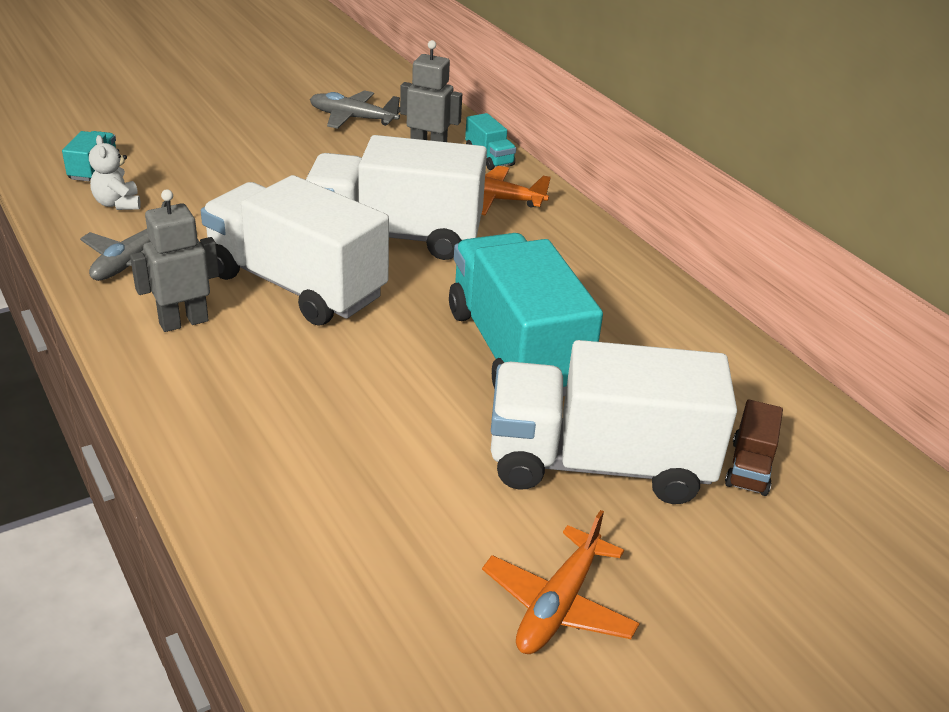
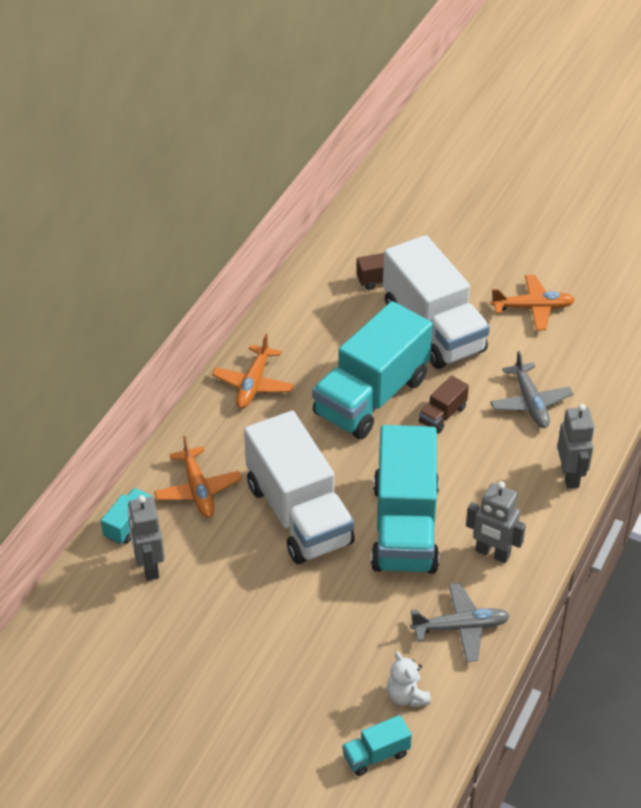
camera: 120 degrees left, 10 degrees up
(118, 204) = (406, 696): white teddy bear -> white teddy bear turned 120 degrees clockwise
(200, 442) = (570, 476): none -> grey robot
(296, 285) = (405, 527): white truck -> turquoise truck
(352, 118) = (130, 651): grey plane -> grey plane (530, 403)
(425, 390) = (442, 415): none -> brown truck
(616, 281) = (253, 384): none -> orange plane

